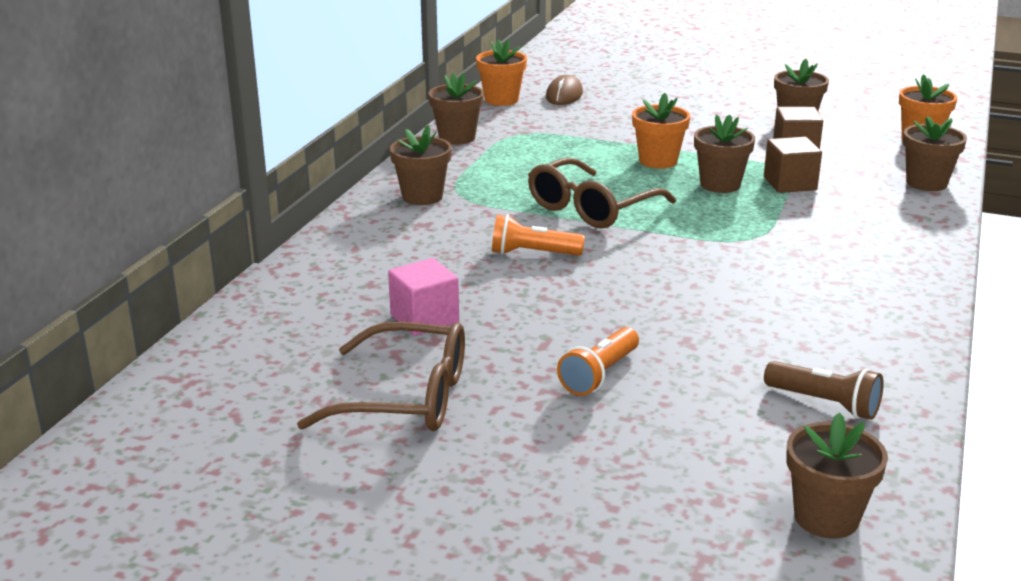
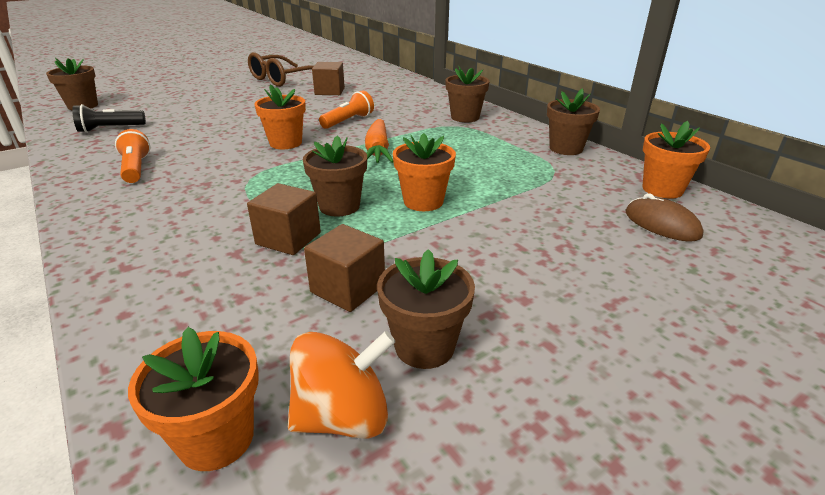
camera: 125 degrees right, 5 degrees up
(424, 319) = (329, 91): pink cube -> brown cube
(591, 208) = (377, 150): brown glasses -> orange carrot
(599, 375) = (227, 103): orange flashlight -> orange flashlight (136, 168)
(652, 259) = (285, 143): none -> orange flower pot
(824, 403) = (110, 129): brown flashlight -> black flashlight
(862, 124) = (343, 416): none -> orange spinning top
(926, 183) = (144, 325): brown flower pot -> none

